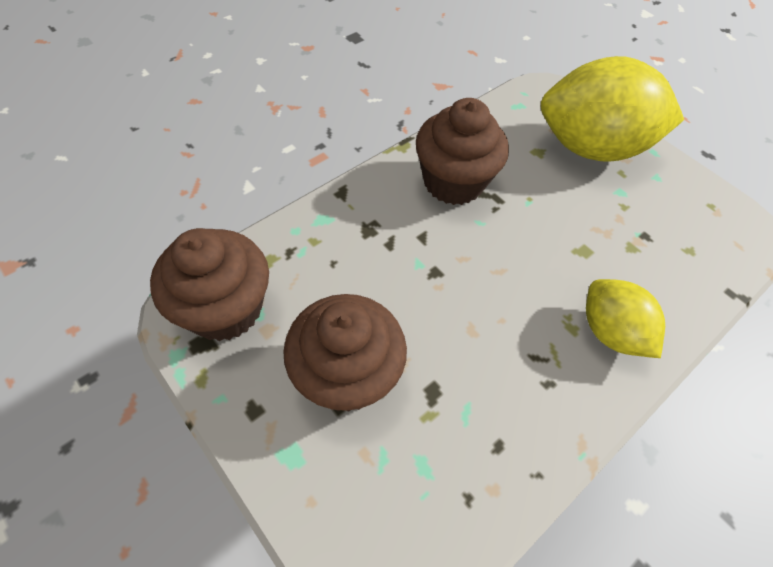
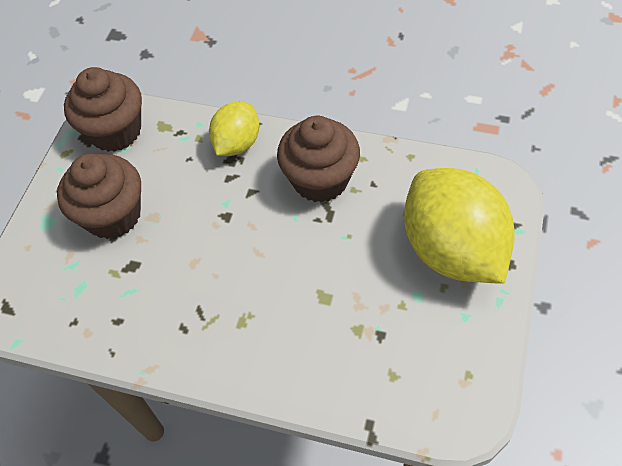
camera: 65 degrees right, 0 degrees up
(609, 331) = (256, 347): yellow lemon -> yellow lemon (237, 143)

